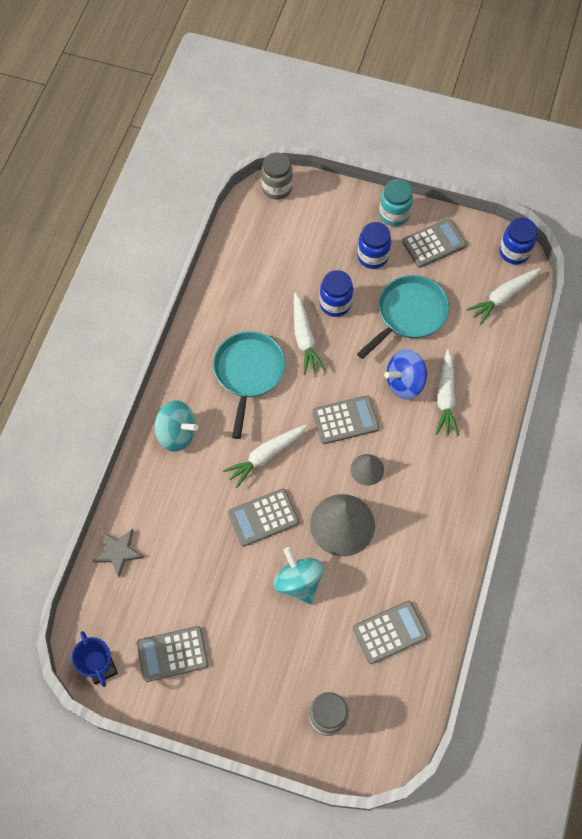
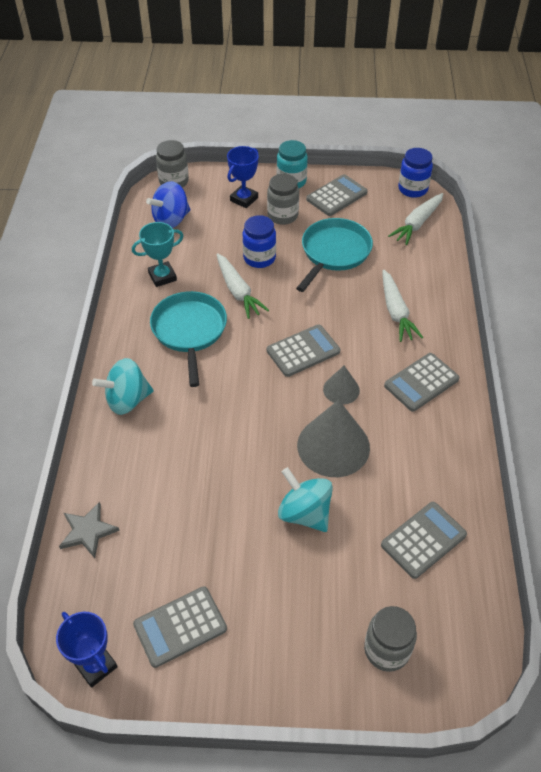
camera: 15 degrees left, 15 degrees down
(177, 433) = (127, 400): turquoise spinning top -> turquoise spinning top turned 150 degrees clockwise
(238, 304) = (162, 276): none -> turquoise trophy
(263, 518) = (245, 459): grey calculator -> grey calculator (421, 382)
(266, 456) = (230, 400): white carrot -> none
(340, 227) = (244, 199): none -> blue trophy
(372, 256) = (282, 215): blue jar -> grey jar
(404, 383) = (351, 308): blue spinning top -> blue spinning top (171, 220)

